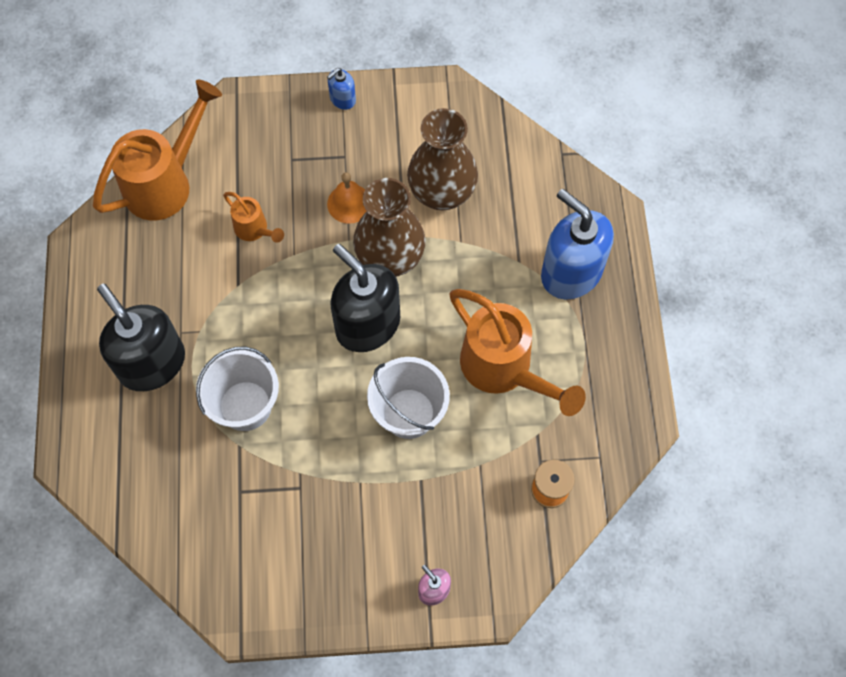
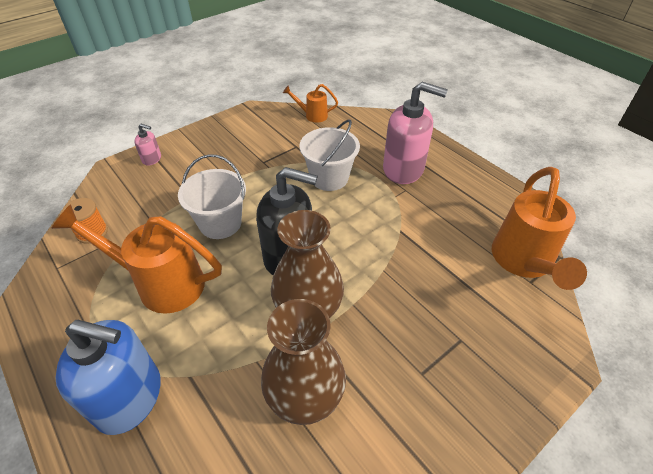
camera: 145 degrees right, 20 degrees down
(152, 363) = (403, 169): black soap dispenser -> pink soap dispenser
(254, 230) = (428, 269): orange watering can -> orange watering can (312, 115)
(342, 99) = (482, 434): blue soap dispenser -> none
(349, 203) = (378, 333): orange bell -> none

